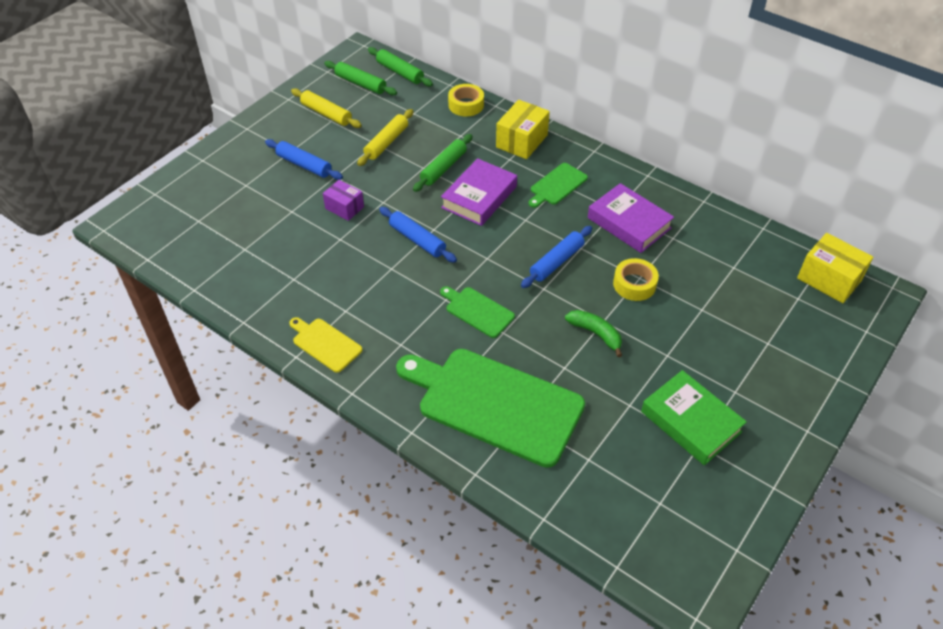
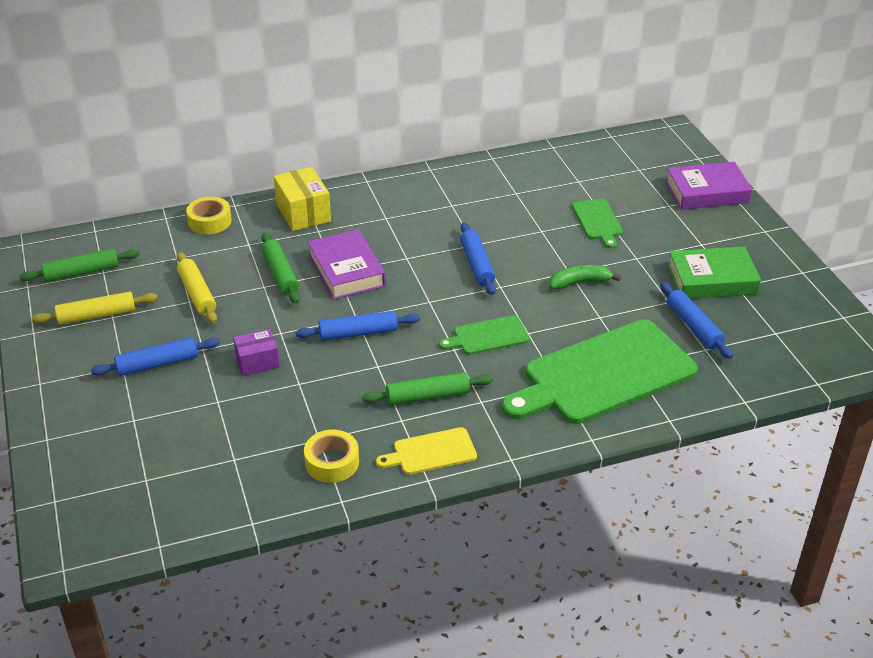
camera: 55 degrees left, 10 degrees down
(400, 72) = (102, 240): green rolling pin -> green rolling pin (428, 396)
(557, 185) = (385, 221): green cutting board -> green cutting board (598, 221)
(611, 437) = (693, 327): none -> blue rolling pin
(629, 223) = (474, 206): purple book -> purple book (706, 192)
(634, 284) = (546, 237): yellow tape -> yellow tape (332, 462)
(829, 279) = (635, 147): yellow box -> none

